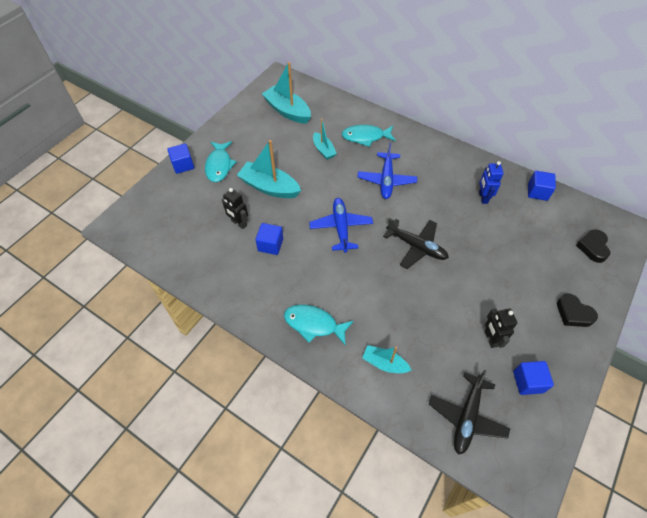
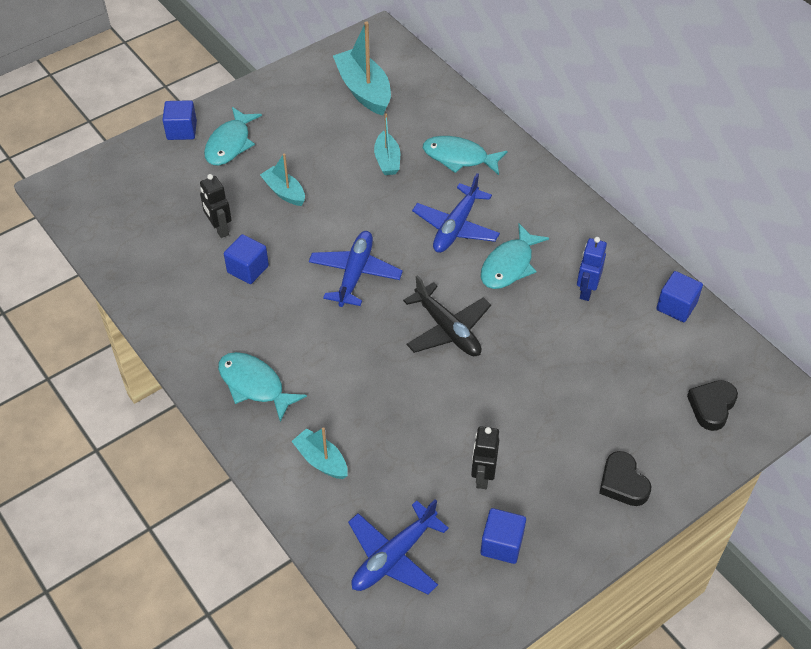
camera: 20 degrees right, 5 degrees down
(269, 187) = (284, 192): turquoise boat -> turquoise boat, size x0.58
(430, 195) = (509, 265): none -> turquoise fish
(466, 417) = (393, 557): black plane -> blue plane

